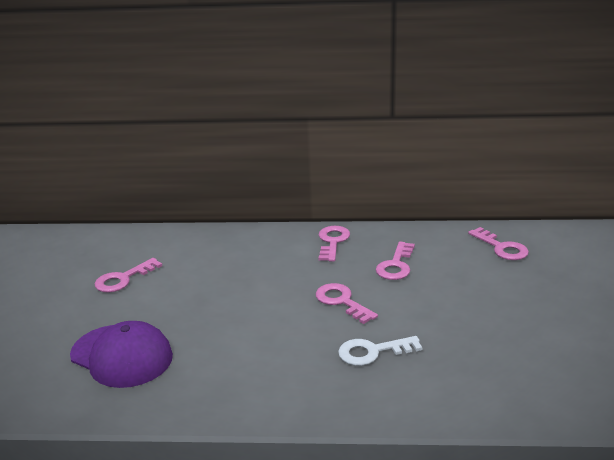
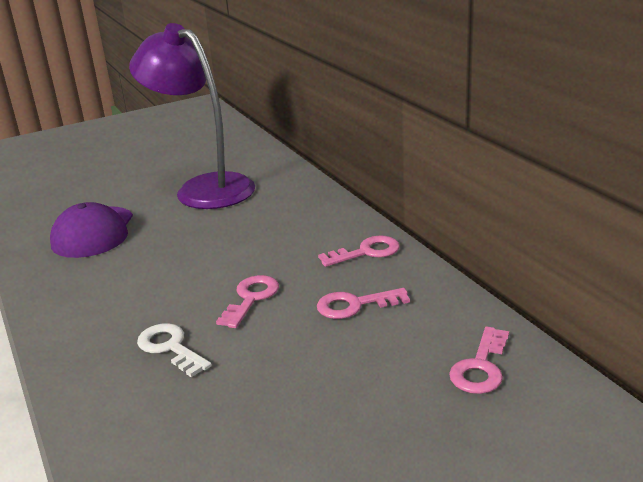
camera: 60 degrees right, 0 degrees up
(123, 279) = (204, 188): pink key -> purple lamp

